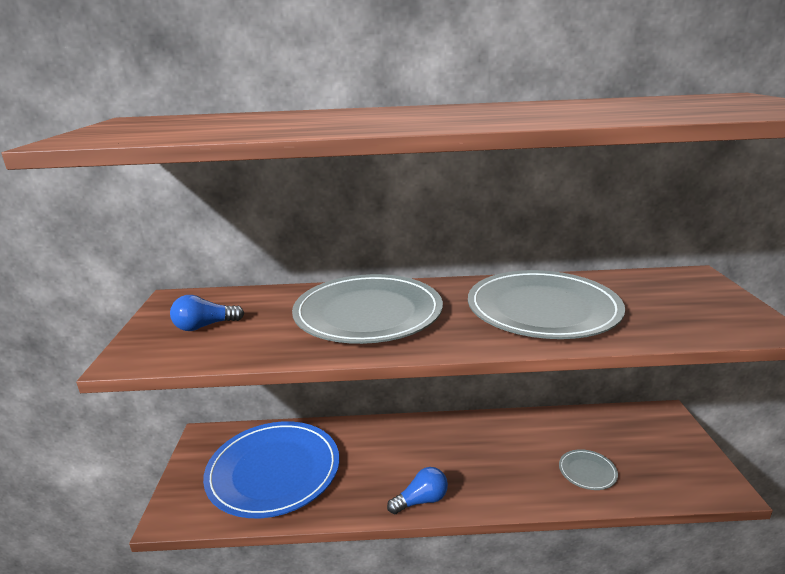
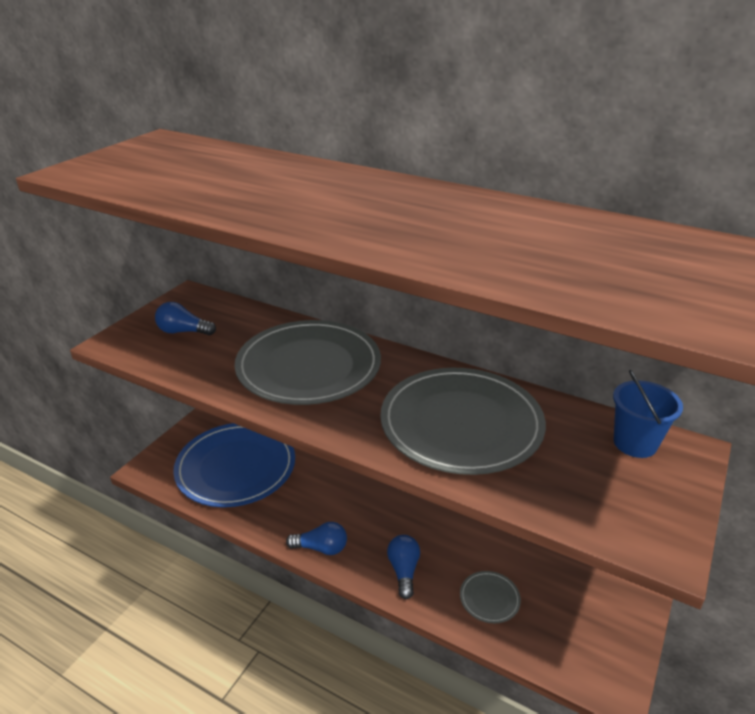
camera: 30 degrees right, 10 degrees up
(506, 484) = (403, 571): none -> blue light bulb
(663, 282) = (635, 443): none -> blue bucket

